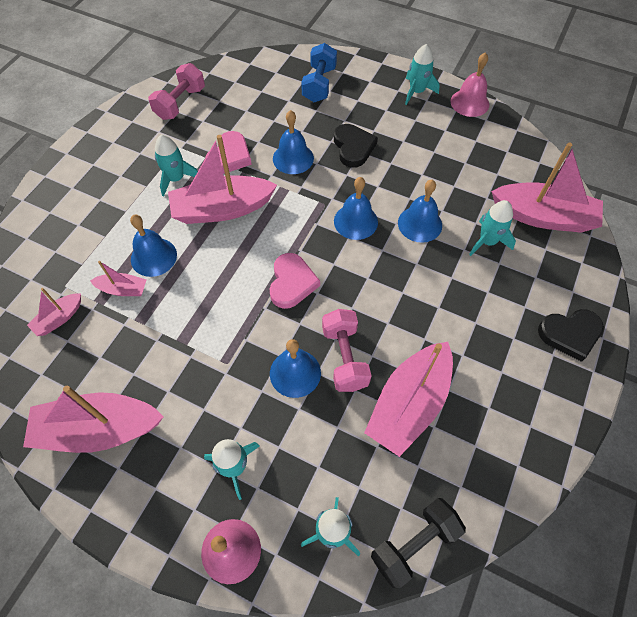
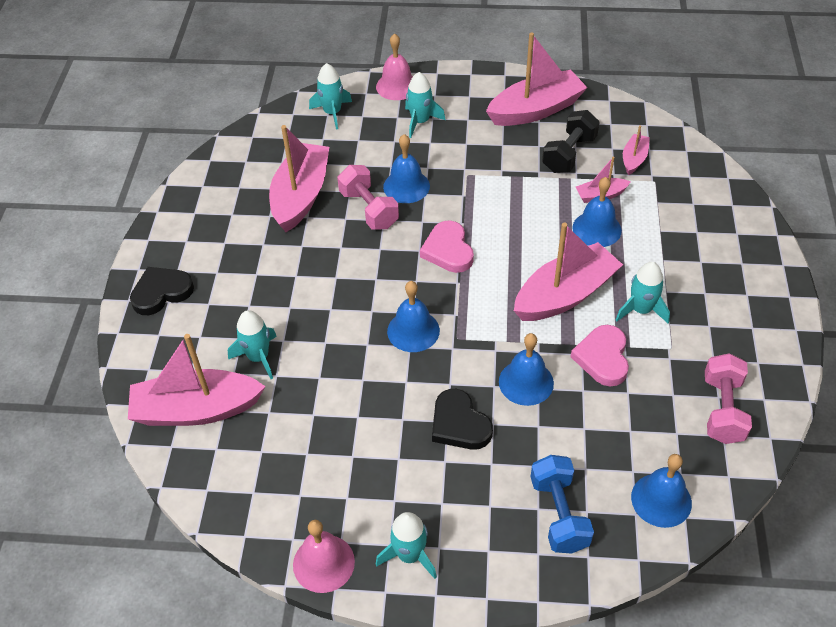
camera: 160 degrees right, 10 degrees down
(414, 544) = (272, 124): black dumbbell -> black dumbbell (569, 154)
(420, 224) = (340, 352): blue bell -> blue bell (661, 500)

